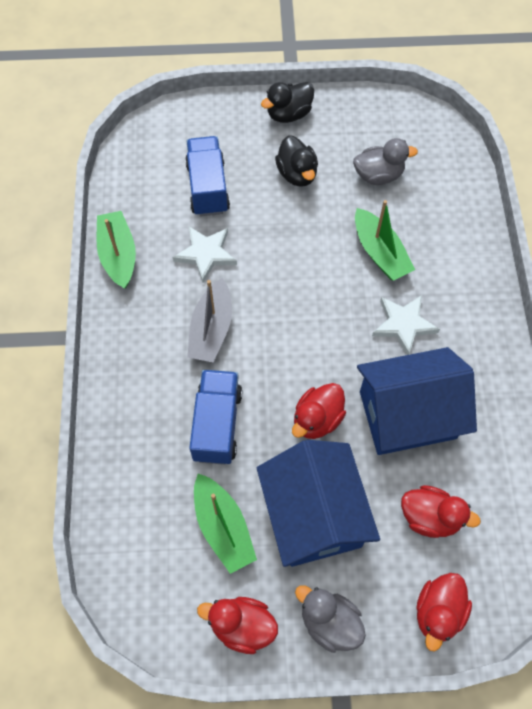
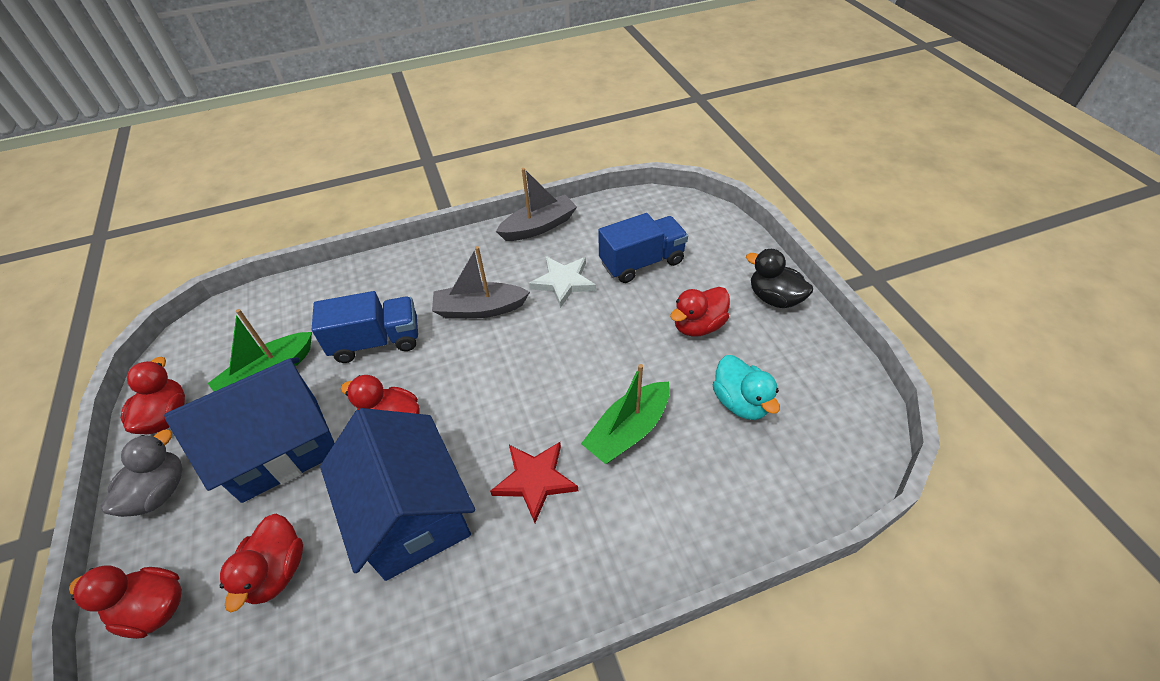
camera: 75 degrees right, 15 degrees down
(118, 255) = (539, 227): green boat -> grey boat
(297, 174) = (698, 326): black duck -> red duck
(378, 175) = (740, 402): grey duck -> turquoise duck
(403, 325) = (535, 480): white star -> red star

